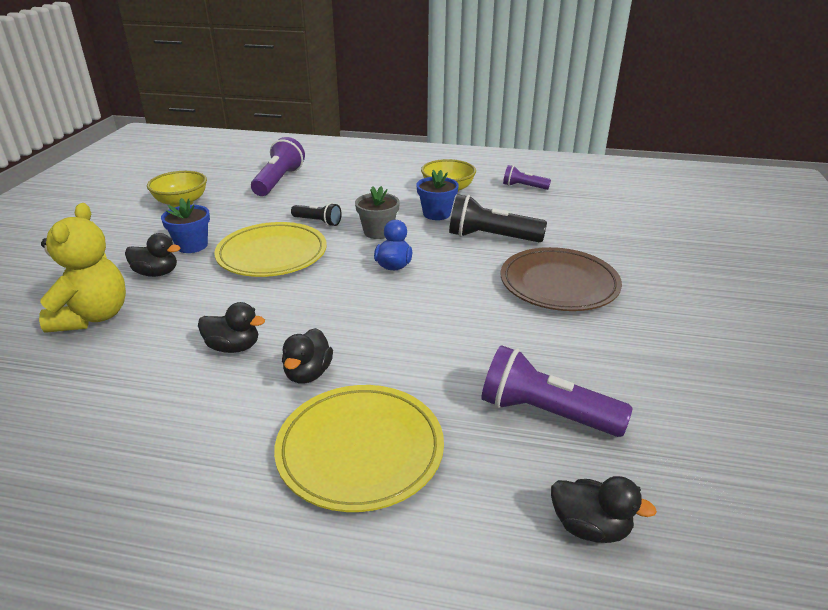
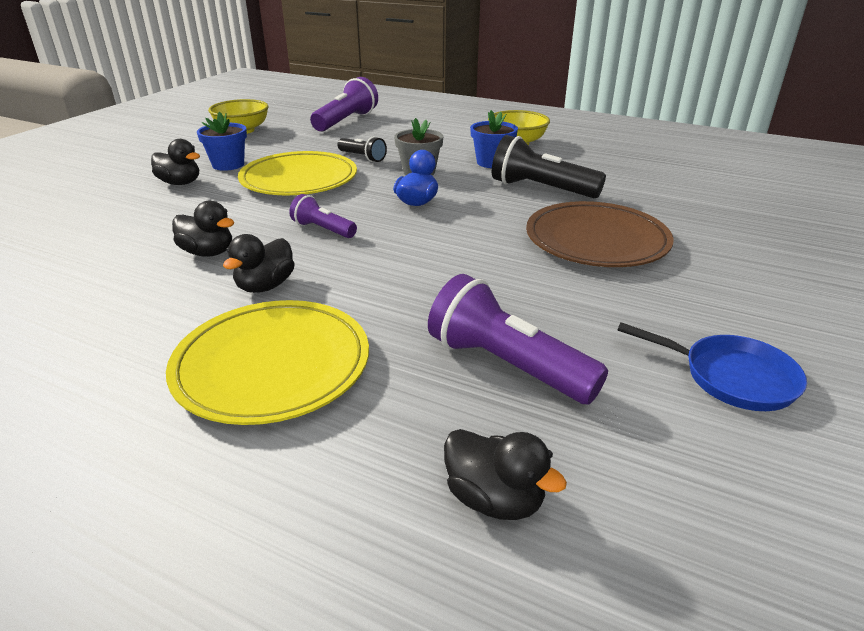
camera: 15 degrees right, 0 degrees up
(93, 317) = (99, 211): yellow teddy bear -> none
(523, 187) = (605, 148): purple flashlight -> purple flashlight (323, 229)
(705, 392) = (731, 377): none -> blue pan

